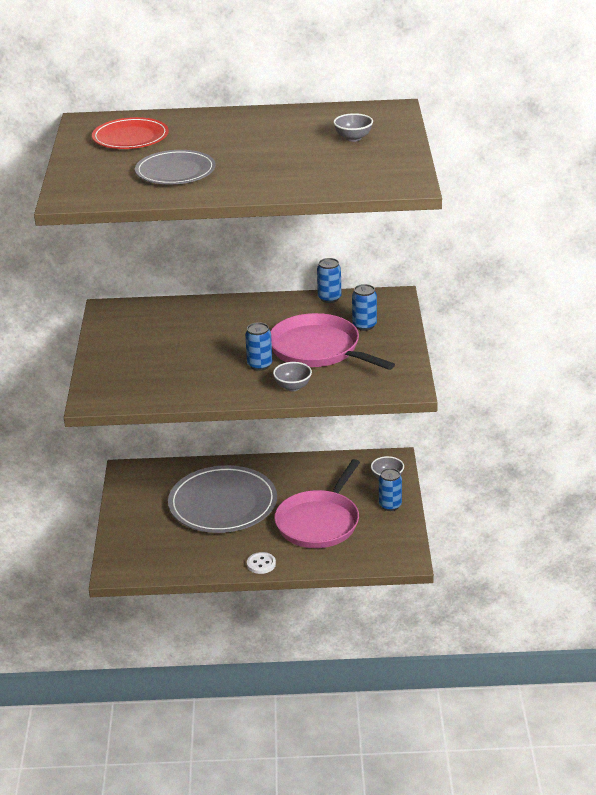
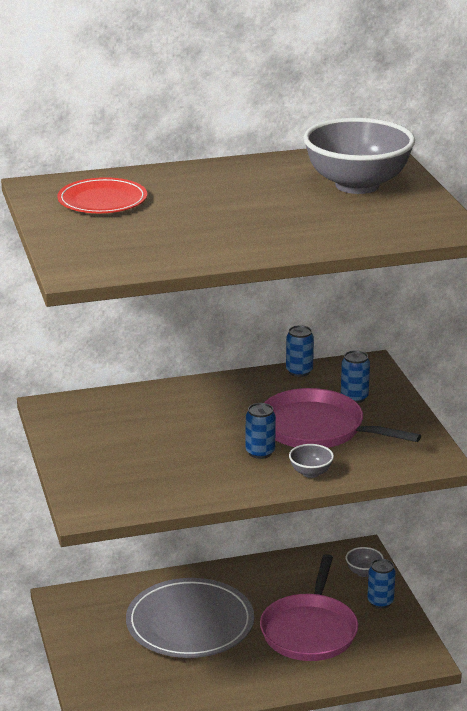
camera: 15 degrees left, 5 degrees down
(175, 171) = (181, 234): grey plate -> none
(261, 564) = (264, 687): white button -> none
(353, 138) = (357, 185): grey bowl -> grey bowl, size x2.46

